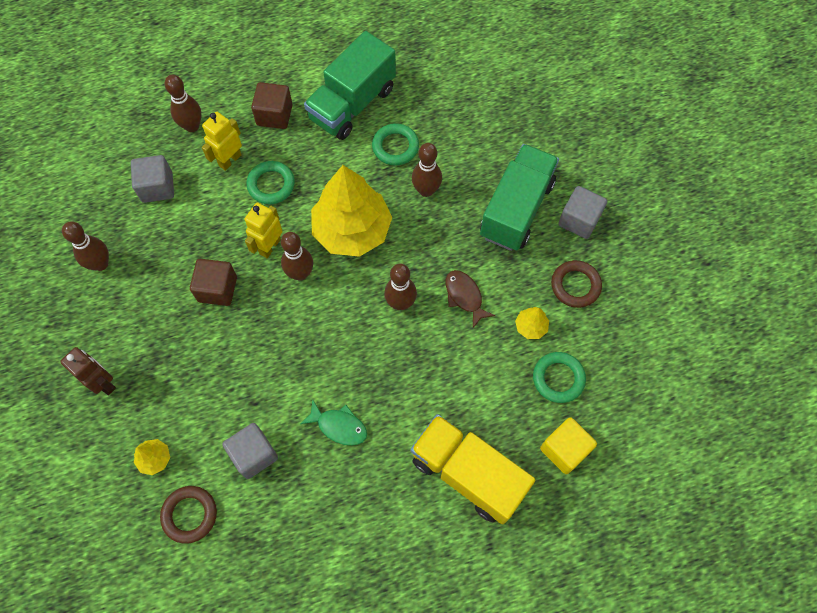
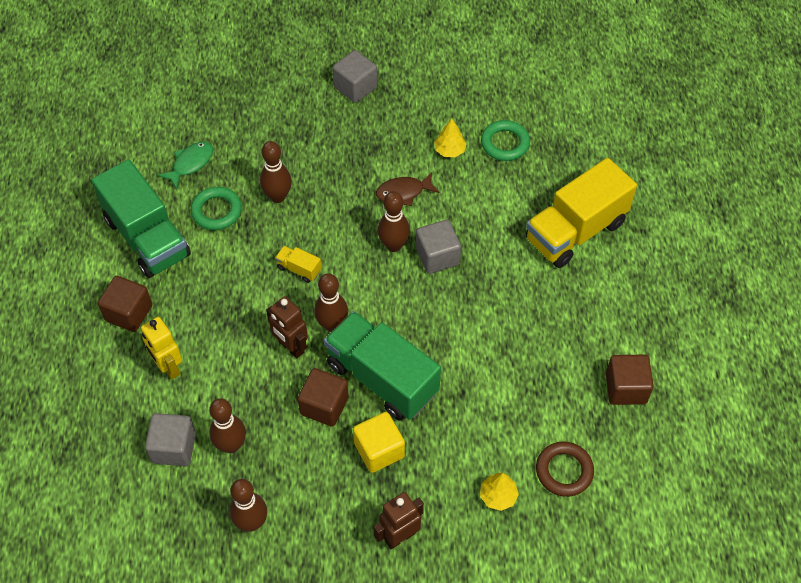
camera: 75 degrees left, 10 degrees down
(192, 126) = (106, 399): brown bowling pin -> brown bowling pin (231, 445)
(254, 454) = (516, 402): grey cube -> grey cube (437, 256)
(269, 246) = (291, 347): yellow robot -> brown robot
(271, 185) = (216, 332): green ring -> none
(291, 560) = (625, 388): none -> brown cube
(339, 426) = (505, 323): green fish -> green fish (190, 163)
(352, 230) = (299, 269): yellow tree -> yellow truck
(516, 209) = (326, 130): green truck -> green truck (382, 378)
(564, 449) = (570, 156): yellow cube -> yellow cube (379, 450)
(575, 285) = (420, 107): brown ring -> none

